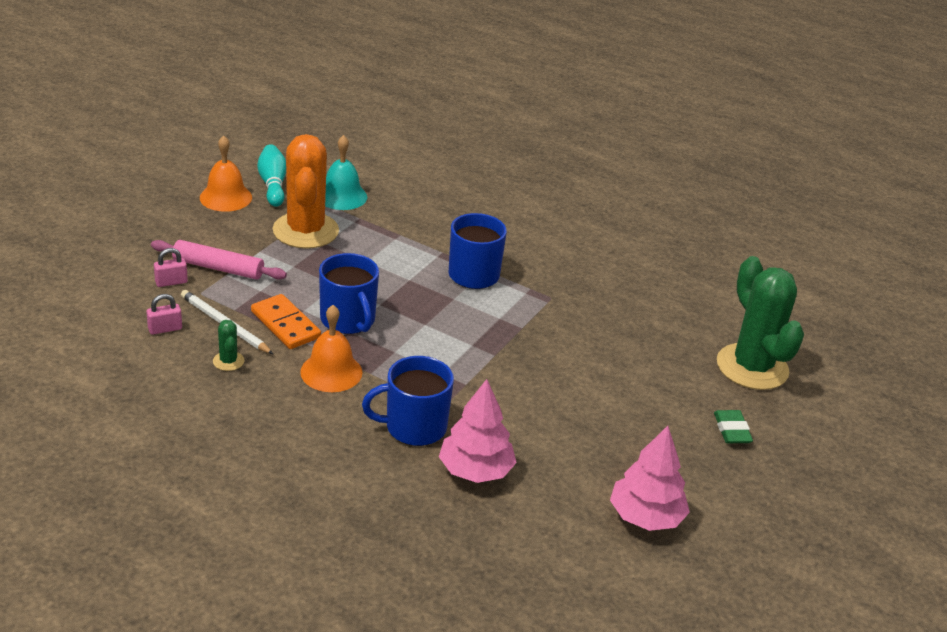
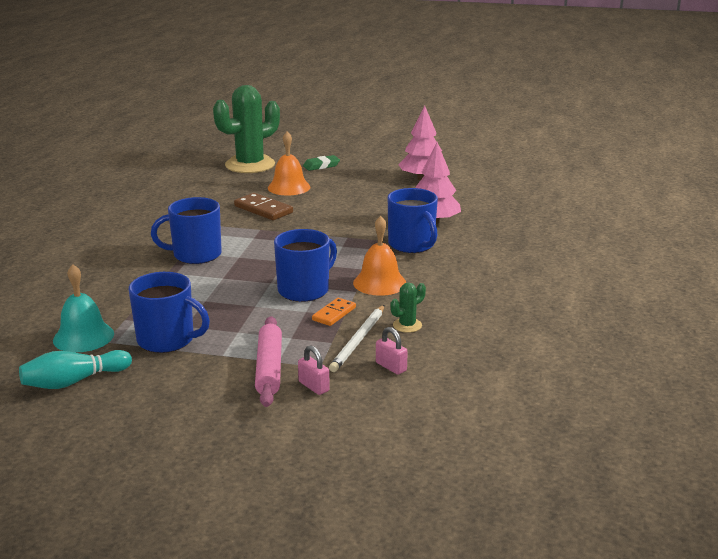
camera: 105 degrees left, 10 degrees down
(226, 197) = (119, 403): orange bell -> orange bell (289, 187)
(286, 324) = (334, 314): orange domino -> orange domino, size x0.64
(305, 231) = (167, 340): orange cactus -> blue mug
(581, 342) = (263, 209): none -> brown domino

